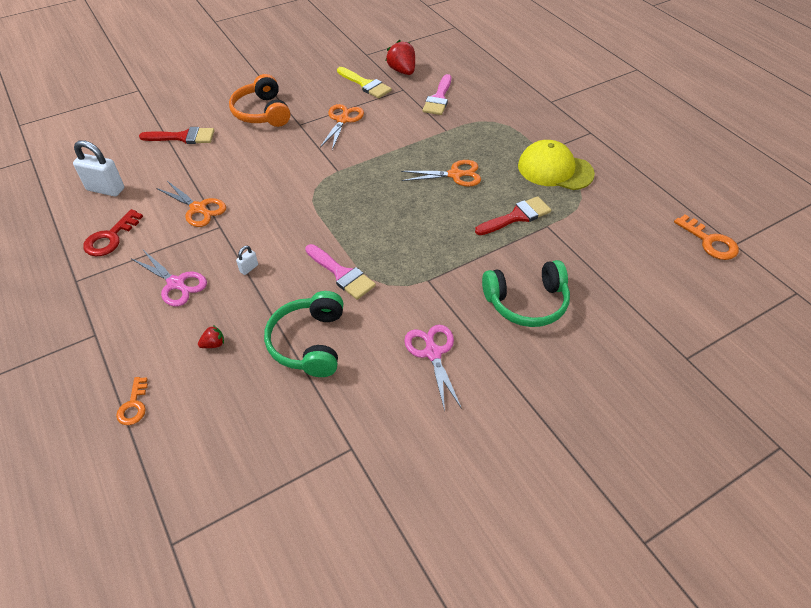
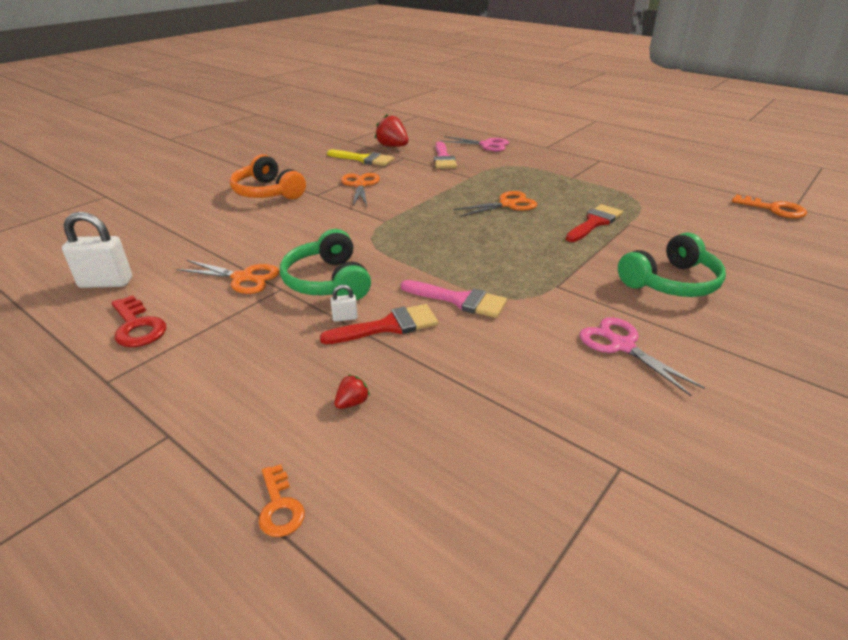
camera: 20 degrees left, 15 degrees down
(110, 238) = (137, 326): red key -> red key turned 45 degrees counterclockwise
(176, 284) = (259, 352): pink scissors -> pink scissors (486, 145)
(183, 137) = (185, 223): red brush -> red brush (388, 326)
(249, 268) = (345, 318): white padlock -> white padlock turned 60 degrees clockwise
(309, 342) = (474, 371): green headphones -> green headphones (327, 281)
(554, 169) = (594, 187): yellow cap -> none

